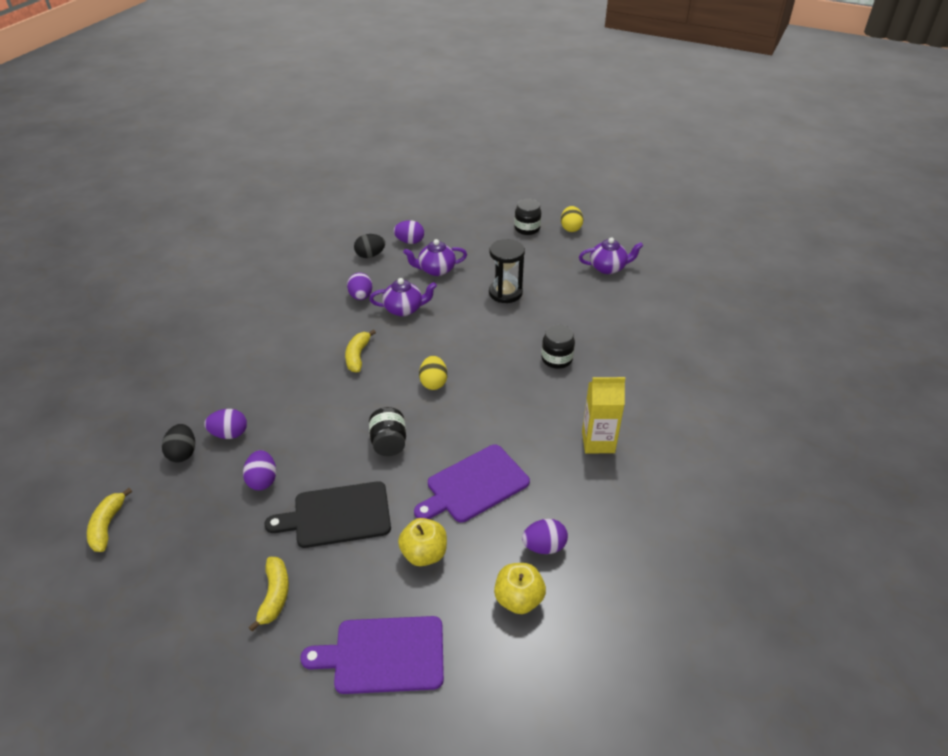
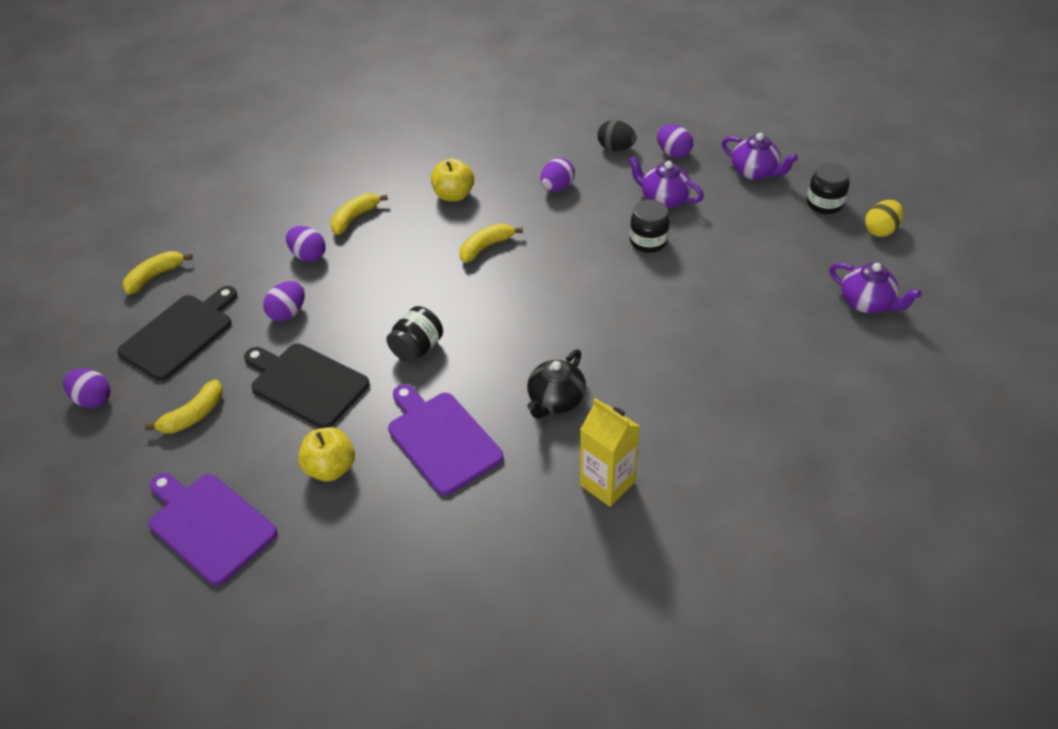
camera: 45 degrees right, 5 degrees up
(183, 453) = (260, 250): black egg -> none
(187, 551) = (179, 334): none -> black cutting board
(235, 390) = (355, 218): none -> yellow banana
(404, 309) = (582, 224): purple teapot -> purple teapot (755, 172)
(433, 383) = (522, 316): yellow egg -> none
(474, 485) = (441, 439): purple cutting board -> purple cutting board turned 45 degrees clockwise
(505, 293) = (707, 265): black hourglass -> none
(514, 417) = (556, 400): none -> black teapot
(518, 599) = (355, 568): yellow apple -> yellow apple (454, 195)
(544, 546) = (432, 541): purple egg -> purple egg (93, 399)
(556, 359) = (673, 370): black jar -> black jar (648, 241)

